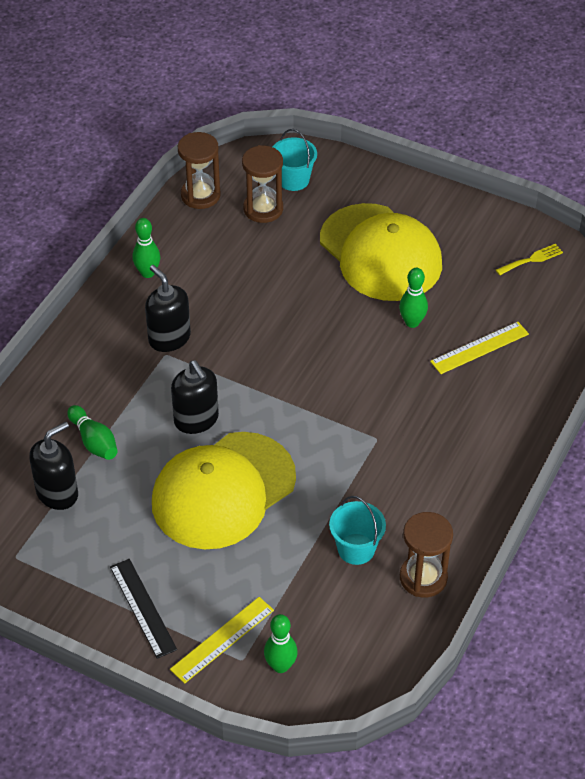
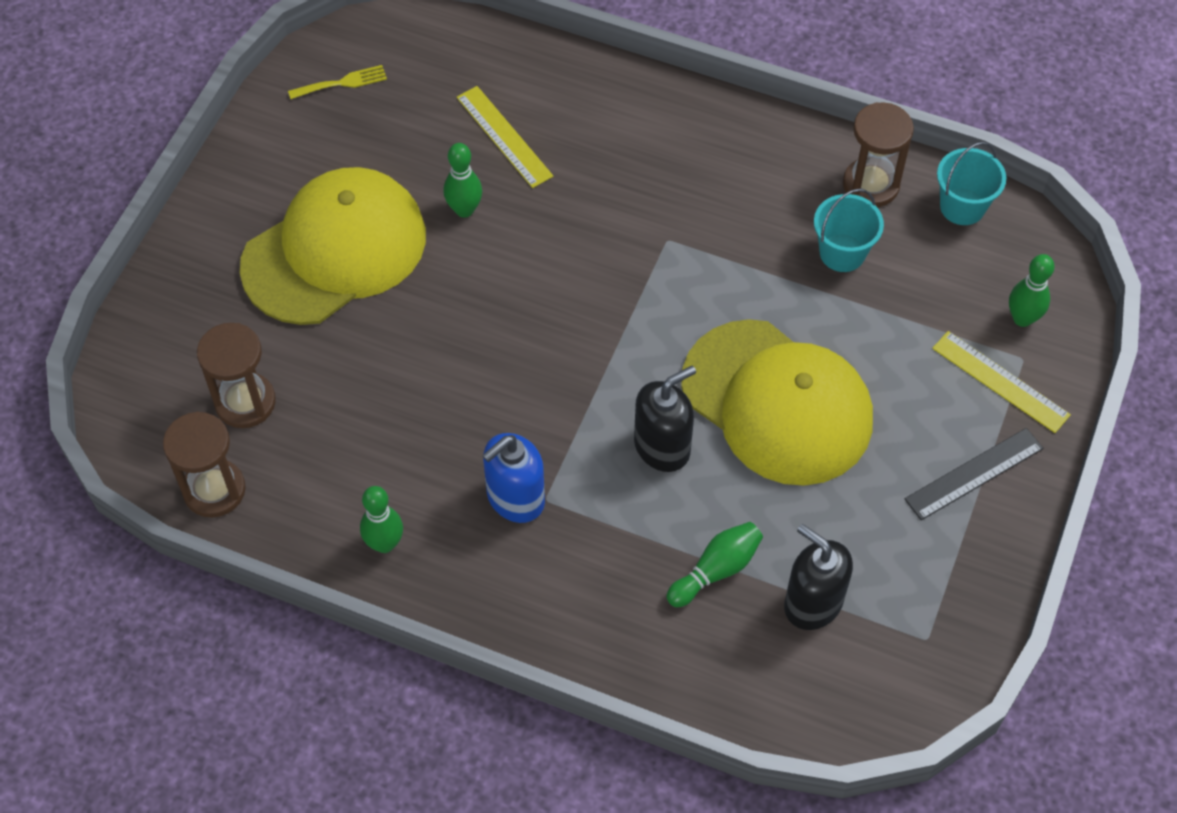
camera: 95 degrees left, 10 degrees up
(169, 338) = (515, 498): black soap dispenser -> blue soap dispenser
(293, 180) = (181, 367): turquoise bucket -> turquoise bucket (962, 206)
(532, 259) = (342, 83): yellow fork -> yellow fork turned 105 degrees clockwise

